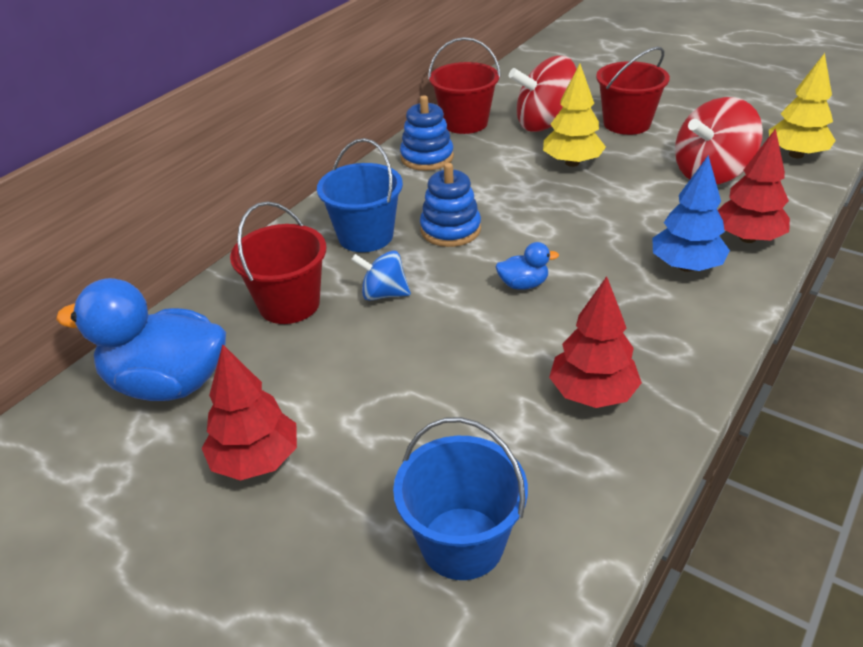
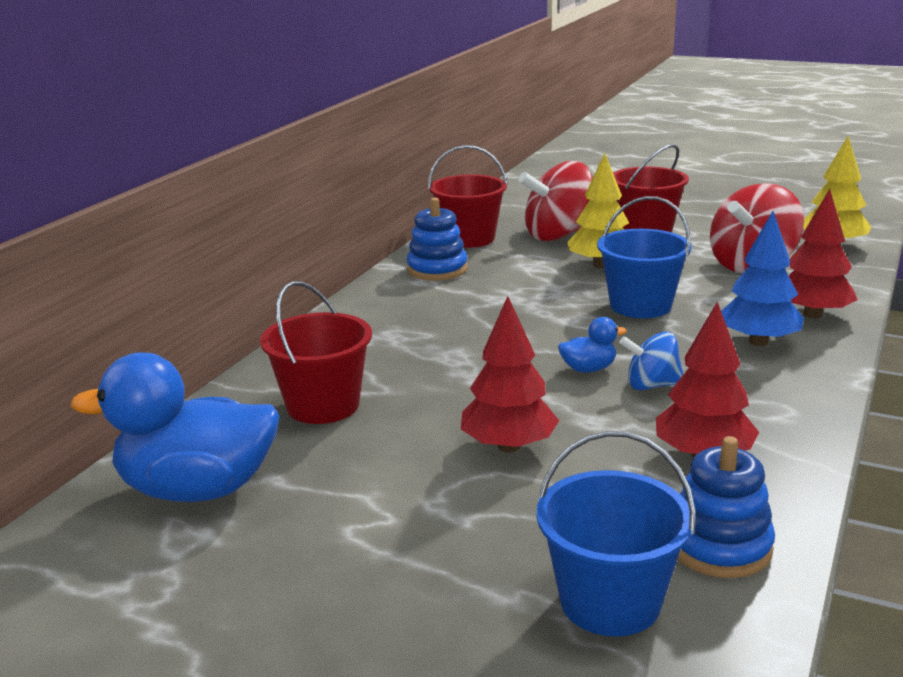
camera: 10 degrees left, 15 degrees down
(256, 460) = (333, 550): red tree -> red tree (508, 446)
(365, 236) = (392, 340): blue bucket -> blue bucket (640, 305)
(383, 294) = (432, 388): blue spinning top -> blue spinning top (651, 385)
(450, 230) = (488, 328): blue stacking toy -> blue stacking toy (719, 546)

